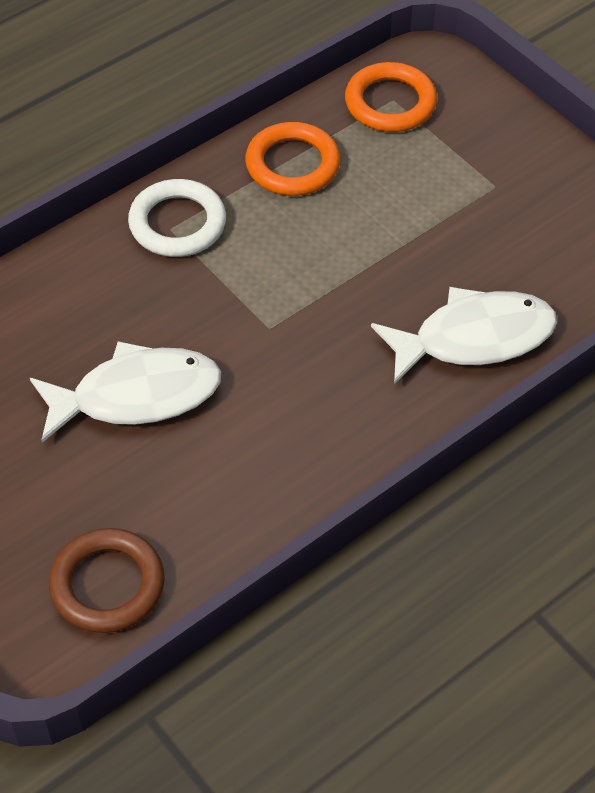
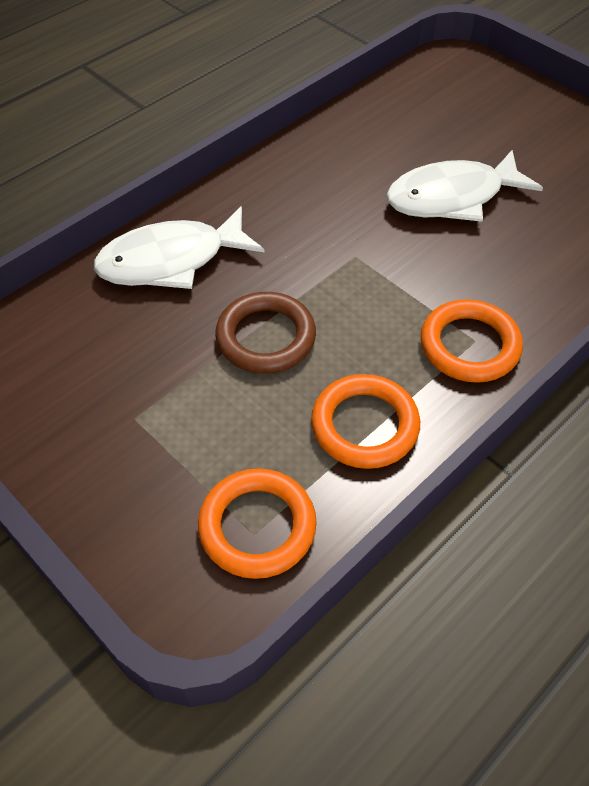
camera: 175 degrees right, 0 degrees up
(107, 584) = (429, 92): brown ring -> brown ring (266, 337)
(177, 223) = (469, 345): white ring -> orange ring

